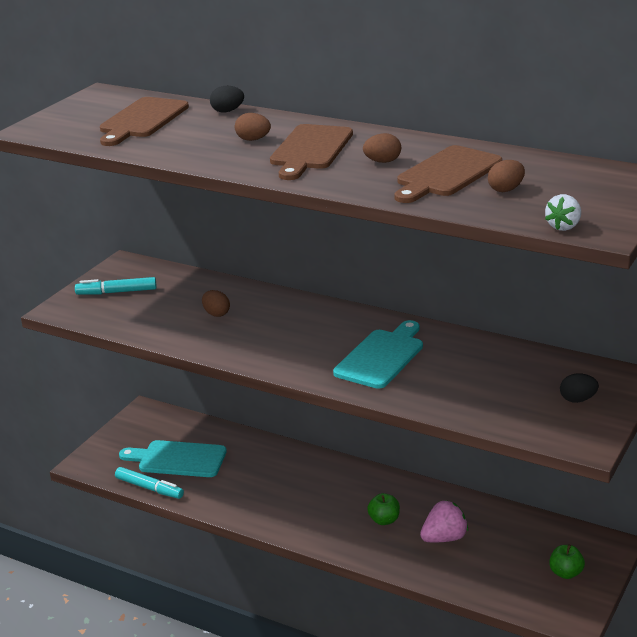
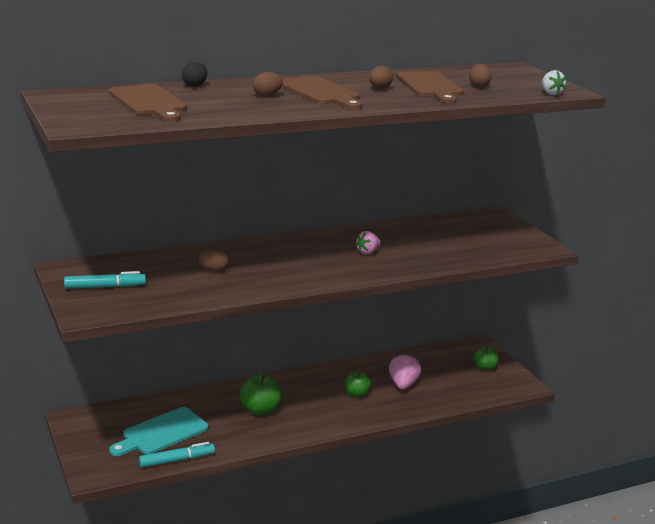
camera: 55 degrees left, 5 degrees down
(116, 292) = (105, 287): turquoise marker -> turquoise marker turned 135 degrees counterclockwise
(279, 484) = (260, 410): none -> green apple
(381, 357) = (368, 252): turquoise cutting board -> pink strawberry
(577, 400) = (500, 232): black egg -> none

